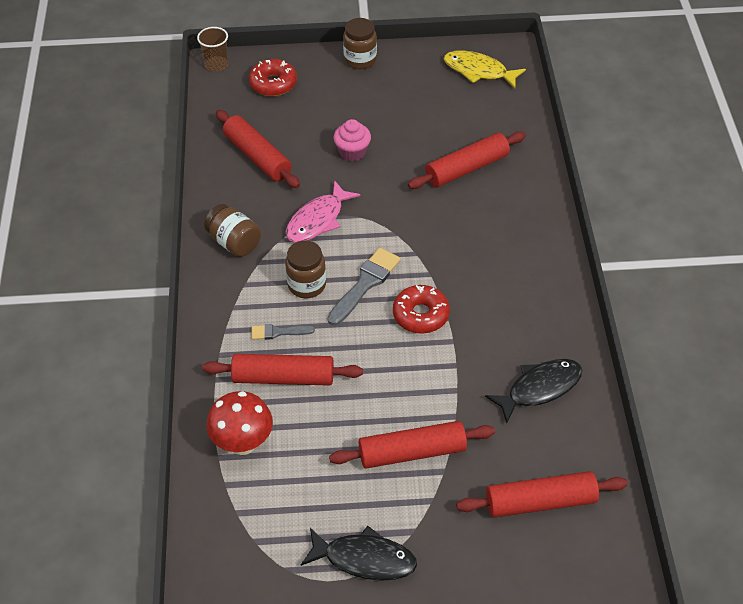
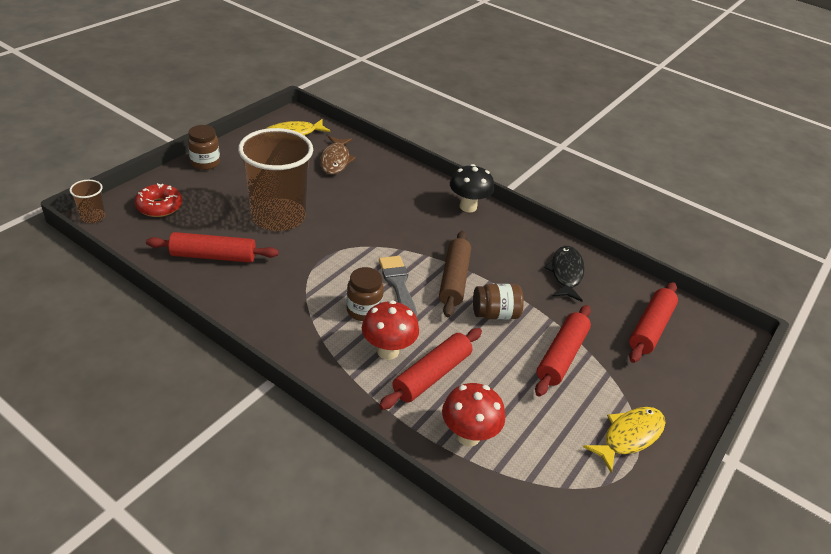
camera: 55 degrees left, 10 degrees down
(234, 242) = (275, 318): brown jar -> brown jar (495, 314)
(278, 332) = (388, 351): grey brush -> red mushroom
(318, 220) = (314, 268): pink fish -> none
(352, 152) = (278, 217): pink cupcake -> brown cup
(364, 559) = (629, 436): black fish -> yellow fish
(421, 315) = (454, 280): red donut -> brown rolling pin
(467, 169) = (362, 187): red rolling pin -> none
(481, 124) = (335, 160): none -> brown fish
(544, 255) = (468, 207): none -> black mushroom

